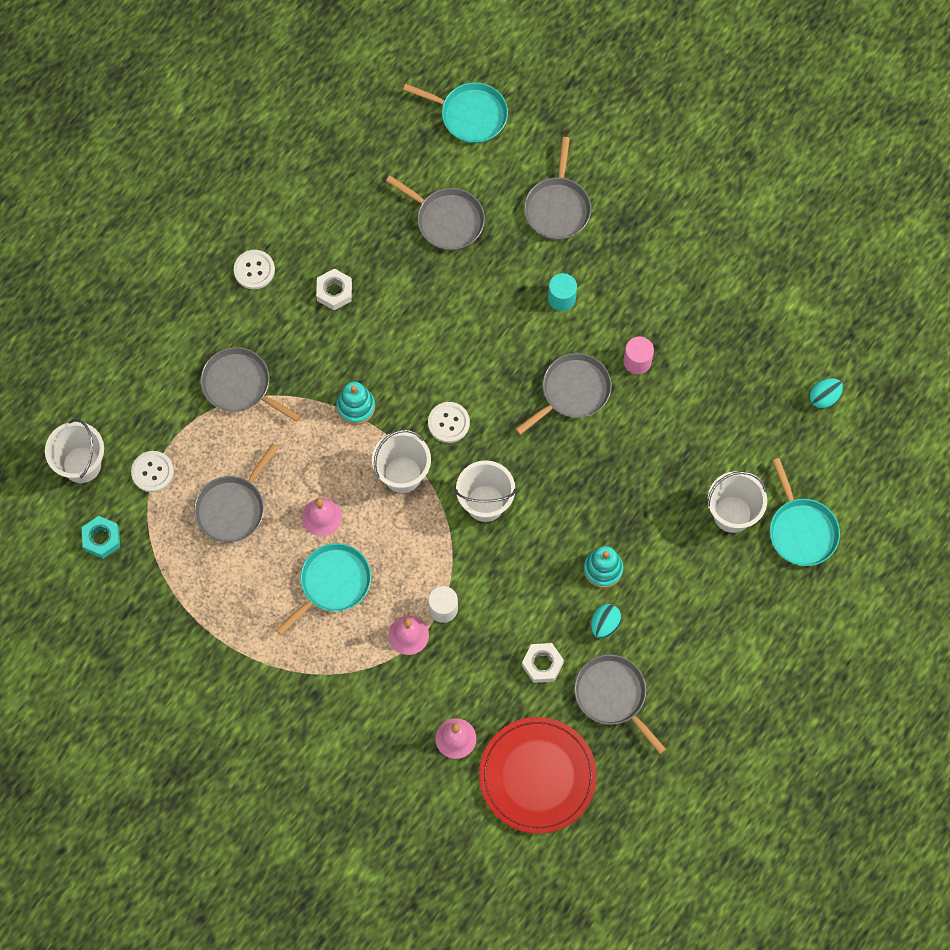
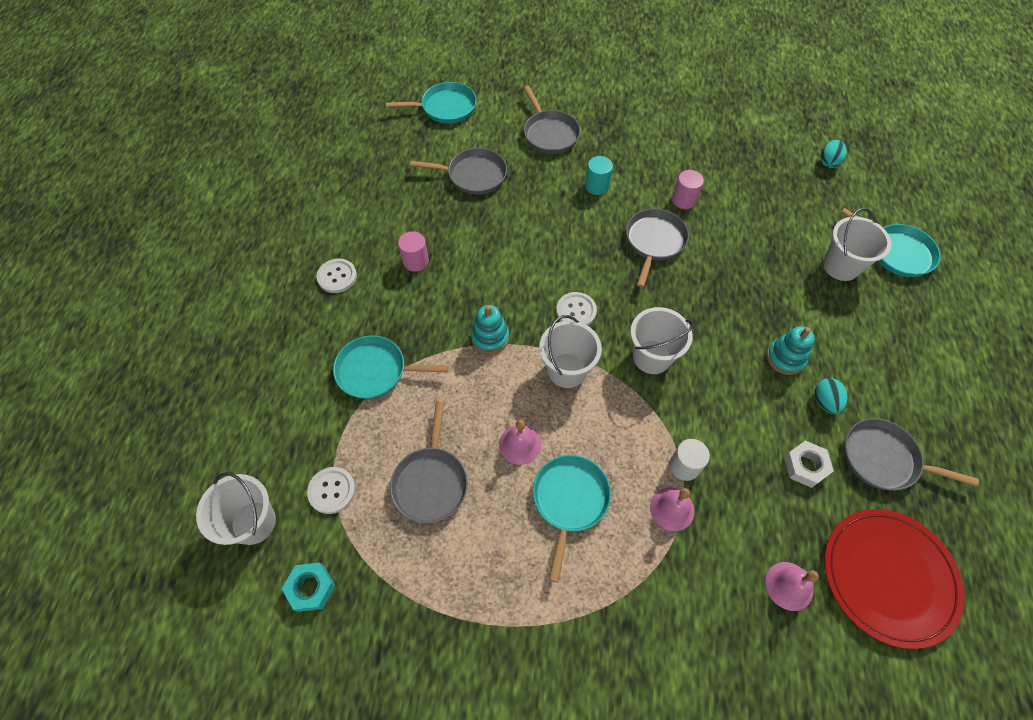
camera: 30 degrees left, 10 degrees down
(240, 385) = (375, 371): grey pan -> turquoise pan
(334, 292) = (416, 261): white nut -> pink cylinder

